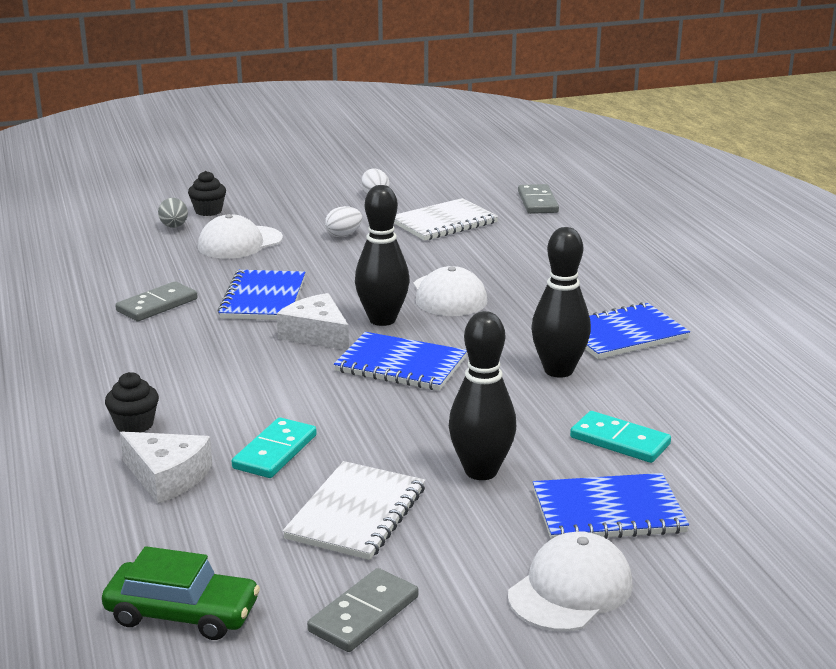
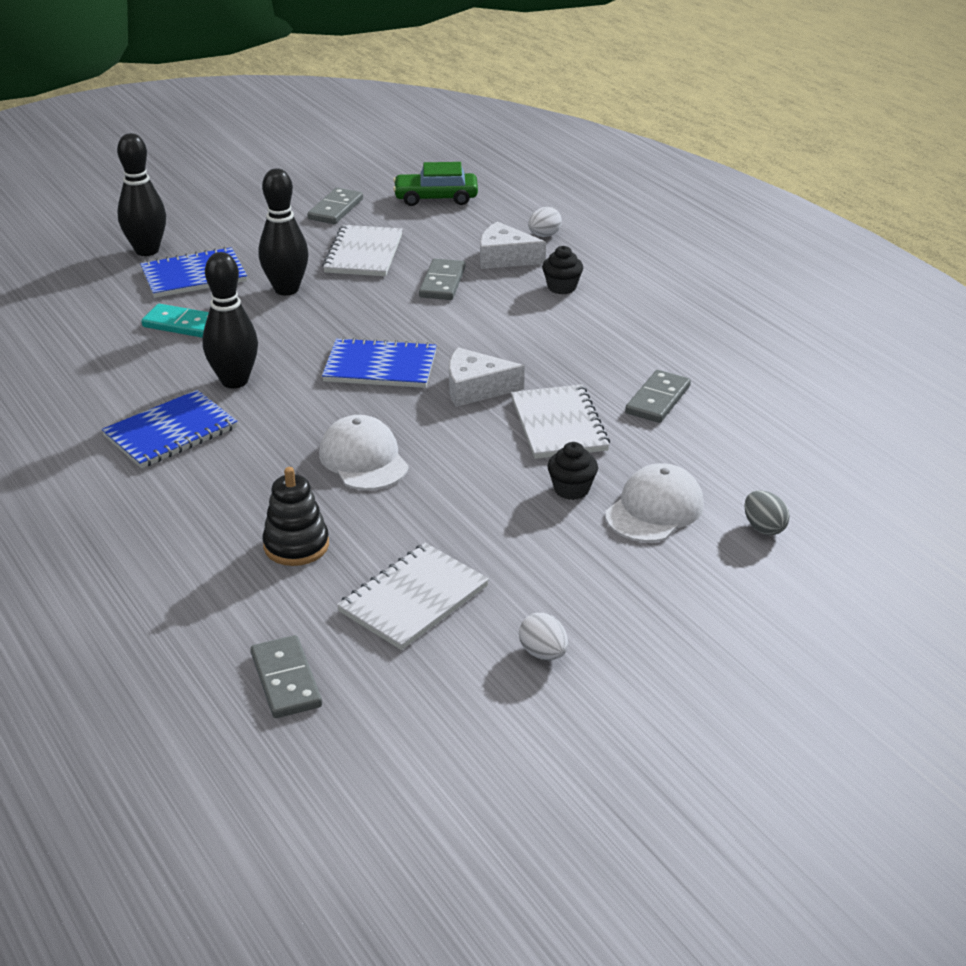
camera: 165 degrees right, 10 degrees up
(208, 211) = (751, 570): black cupcake -> black cupcake (571, 489)
(263, 298) = (558, 425): blue notebook -> white notebook
(275, 452) = (442, 282): turquoise domino -> grey domino
(316, 334) = (475, 388): white cheese -> white cheese turned 150 degrees clockwise
(343, 235) = (536, 547): white egg -> white egg (544, 235)
(382, 320) = (420, 415): black bowling pin -> black bowling pin (147, 250)
(519, 254) = (296, 545): none -> black stacking toy
(570, 589) = (218, 233): white cap -> none

